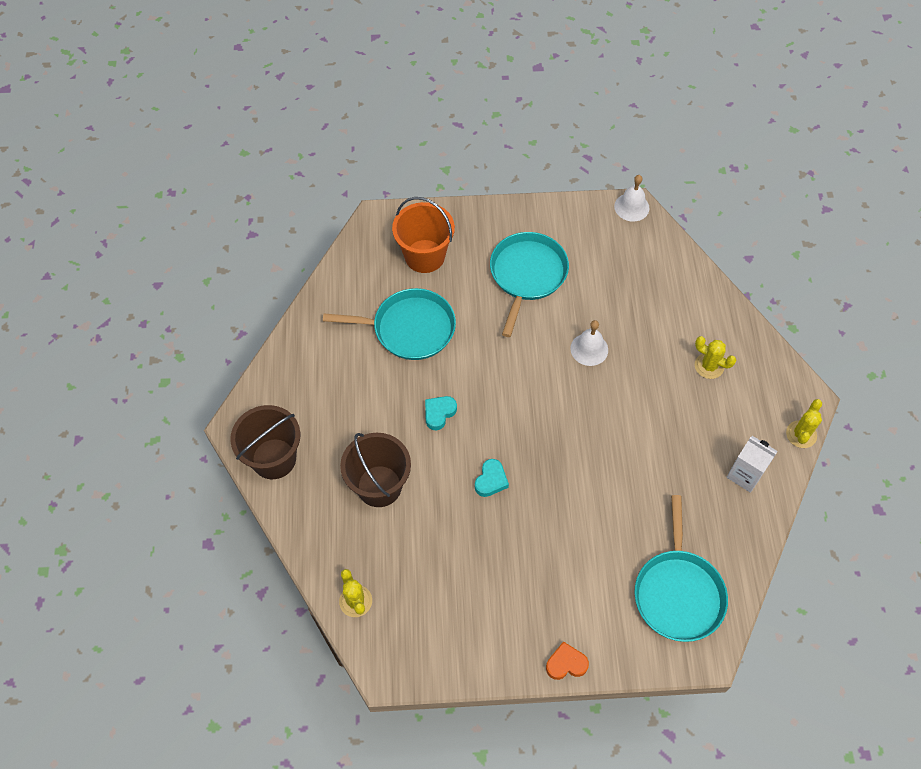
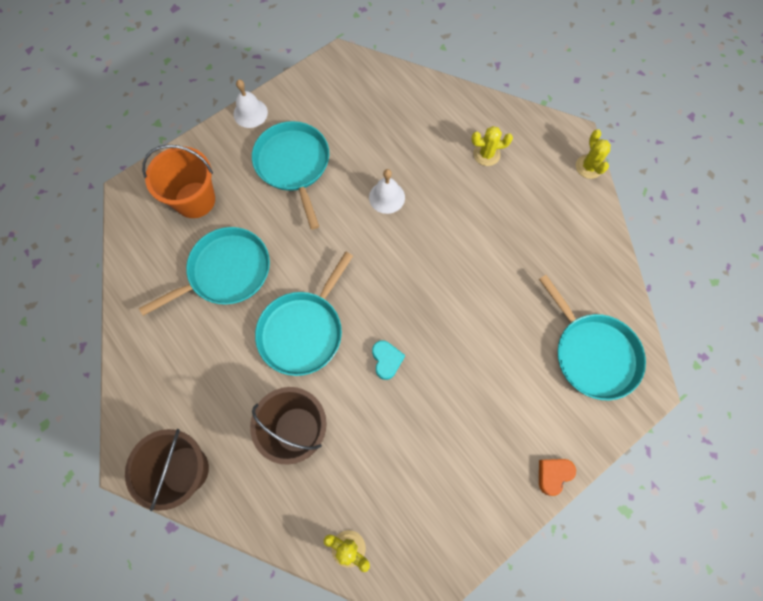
camera: 35 degrees left, 10 degrees up
(439, 413) = (303, 330): turquoise heart -> turquoise pan
(631, 207) = (338, 59): white bell -> white bell (250, 113)
(745, 474) = (572, 225): white carton -> none

